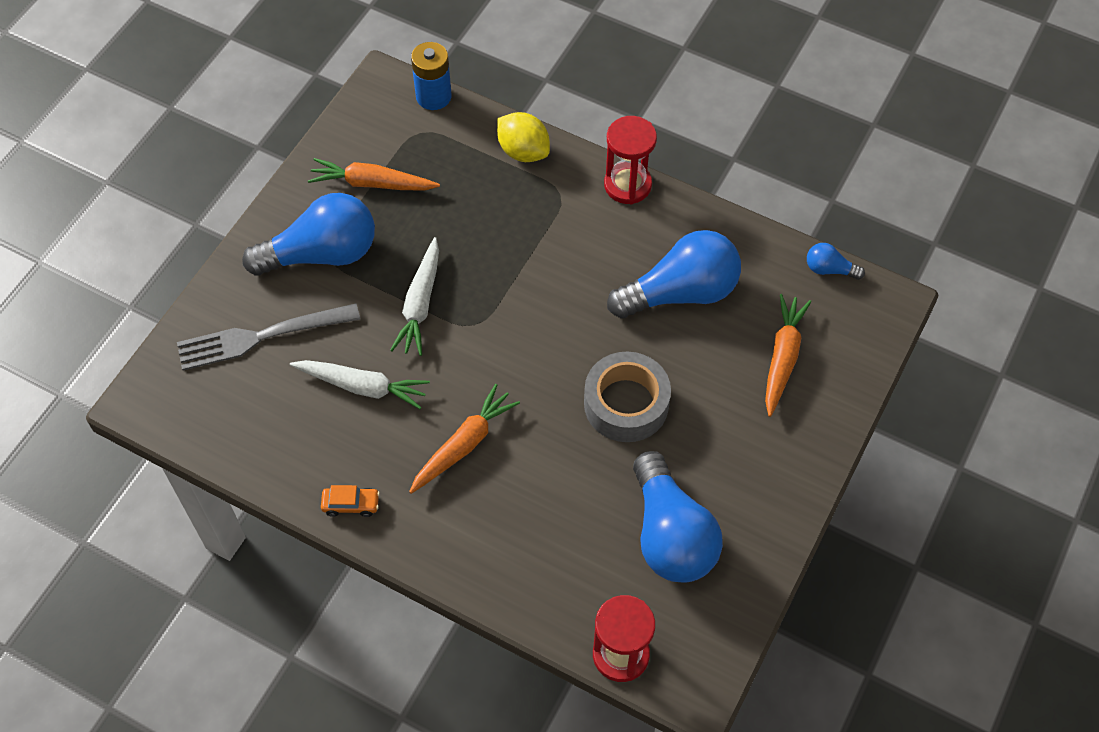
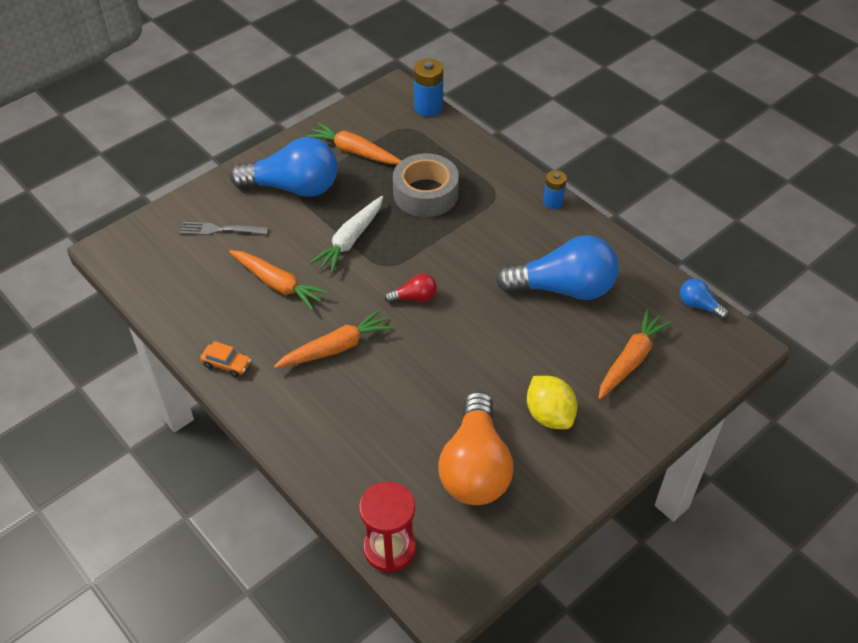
camera: 20 degrees right, 10 degrees down
(262, 337) = (221, 230): grey fork -> grey fork, size x0.59
(362, 387) = (278, 284): white carrot -> orange carrot
(523, 151) = (480, 159): yellow lemon -> yellow lemon (549, 415)
(523, 355) = (414, 297): none -> red light bulb
(626, 404) = (482, 356): grey tape -> grey tape (425, 193)
(627, 185) = (553, 202): red hourglass -> blue battery
(670, 535) = (475, 467): blue light bulb -> orange light bulb

